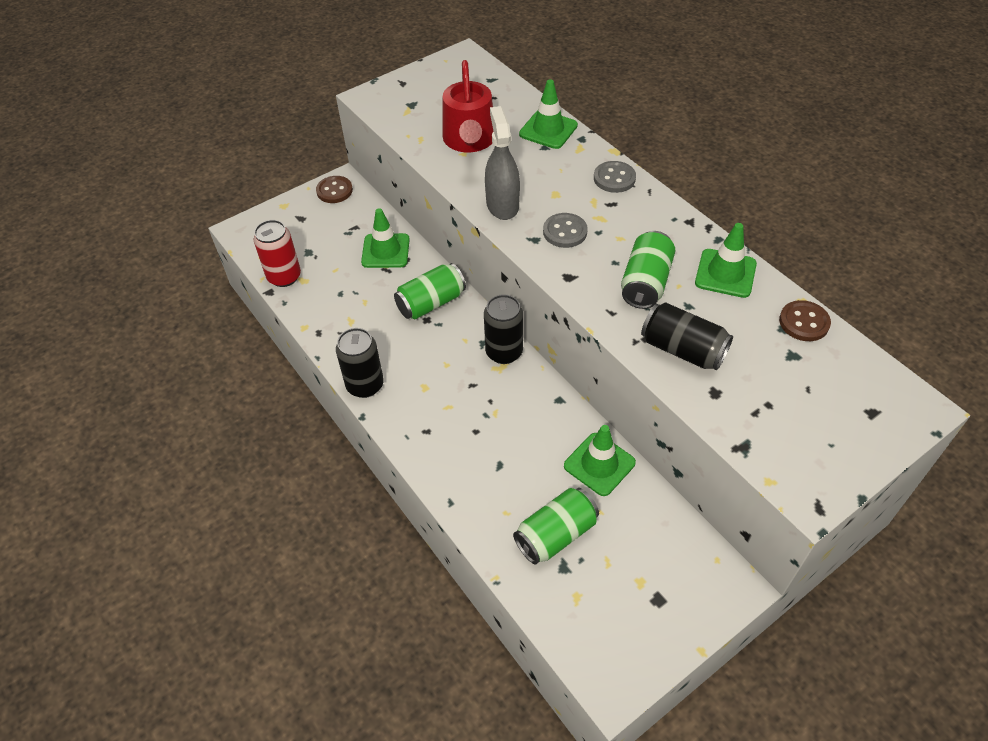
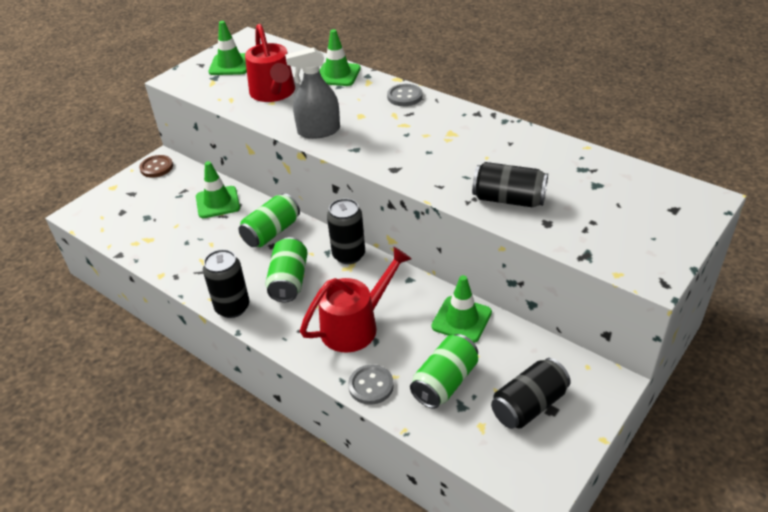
camera: 15 degrees left, 10 degrees down
(284, 277) = (130, 240): red can -> none
(485, 441) = (356, 325): none -> red watering can
(502, 205) = (319, 131): grey spray bottle -> grey spray bottle turned 75 degrees counterclockwise
(565, 232) = (378, 139): grey button -> grey button (371, 386)
(635, 587) = (528, 405): none -> black can
(645, 283) = (459, 160): green can -> green can (289, 281)
(725, 273) = (520, 142): green traffic cone -> green traffic cone (230, 65)
(804, 322) = (595, 161): brown button -> none

